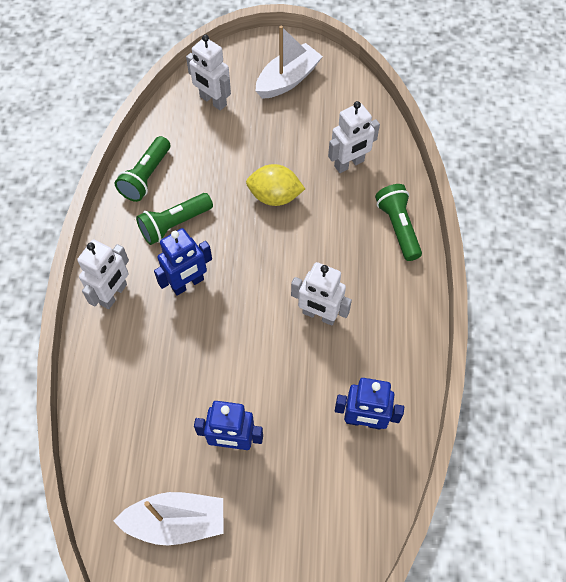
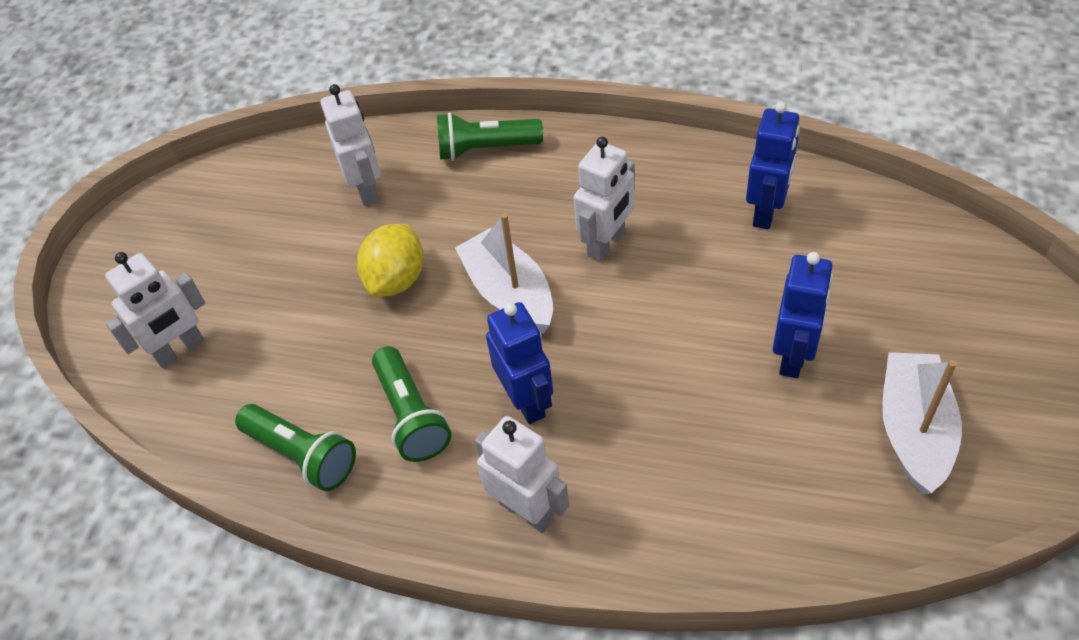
camera: 75 degrees left, 10 degrees down
(287, 80) = (181, 248): white boat -> white boat (509, 294)

